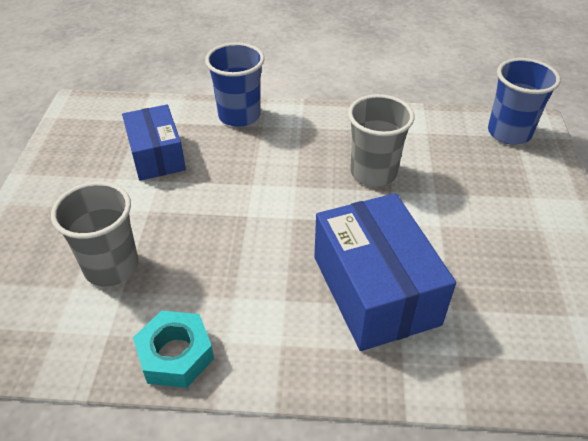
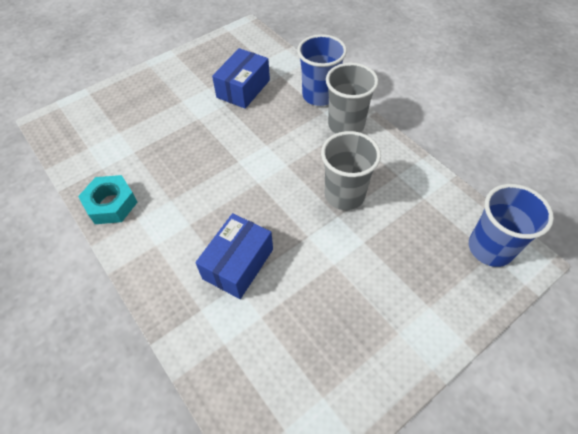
camera: 50 degrees right, 10 degrees up
(111, 267) = (145, 135): grey cup -> grey cup (346, 125)
(375, 290) = (238, 264): blue box -> blue box, size x0.65

